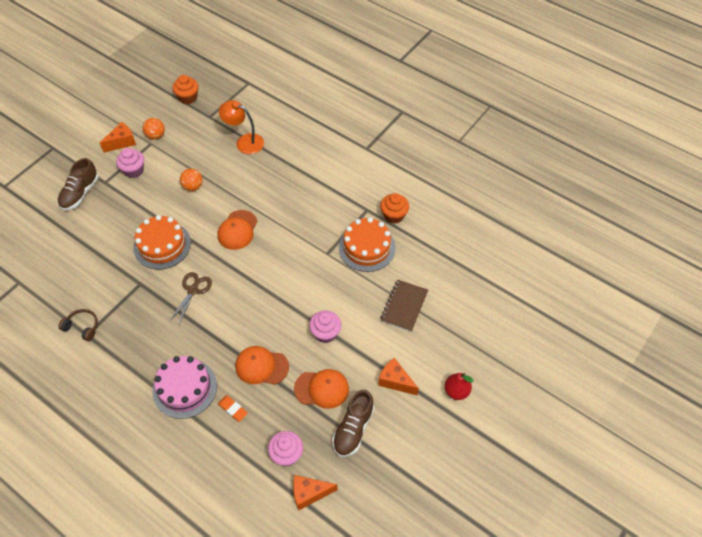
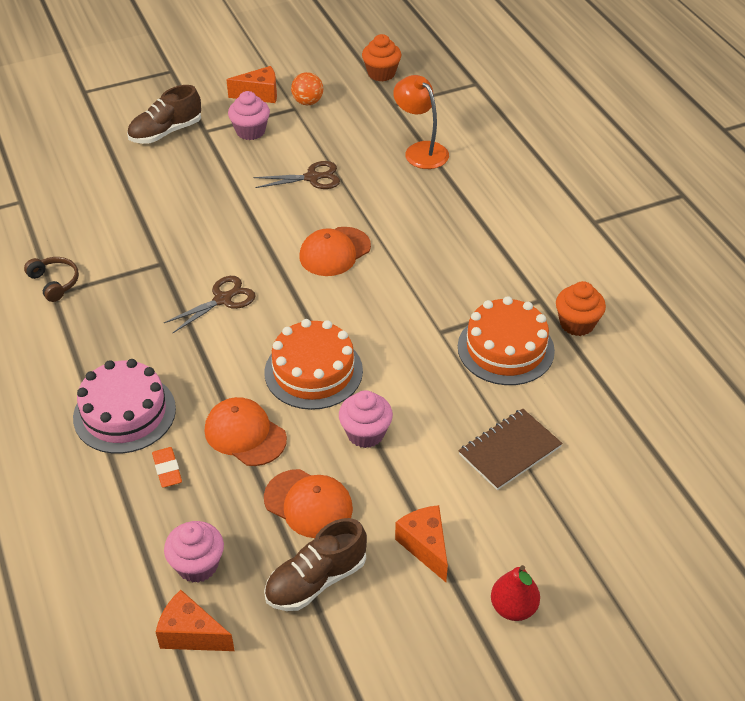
camera: 30 degrees right, 10 degrees down
(162, 245) = (222, 230): orange cake -> orange cake (313, 371)
(193, 187) = (312, 177): orange ball -> brown scissors

